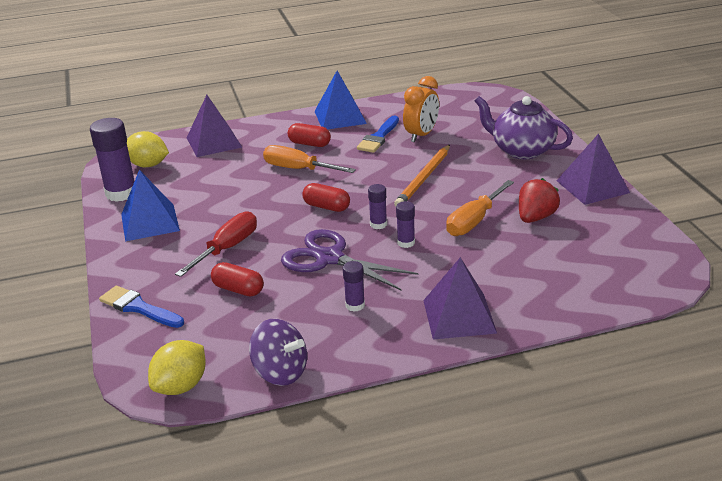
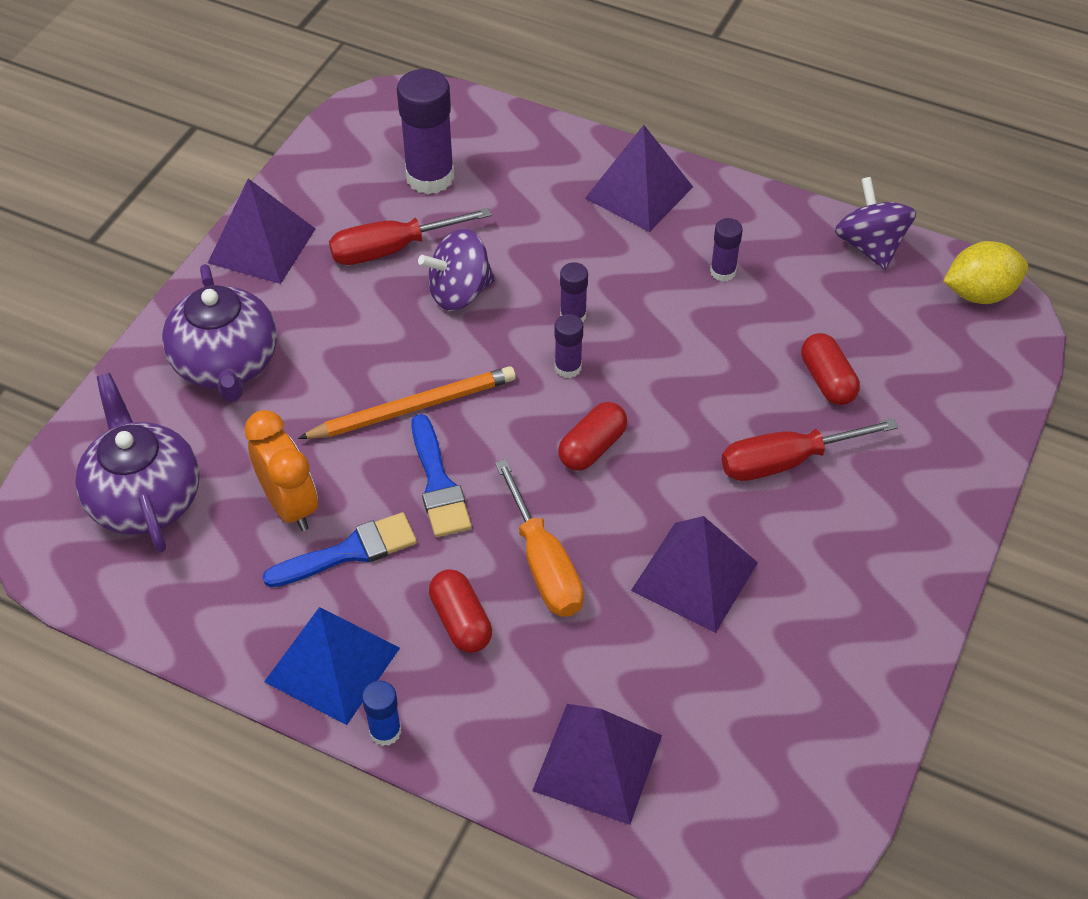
camera: 140 degrees left, 20 degrees up
(121, 193) = (851, 718): purple glue stick -> purple glue stick (430, 177)
(139, 308) = (963, 433): blue brush -> blue brush (438, 483)
(148, 165) = (757, 777): yellow lemon -> none
(150, 222) = (852, 599): blue pyramid -> none
(230, 195) = (695, 576): none -> purple pyramid
(299, 115) = (385, 731): none -> blue glue stick
(327, 207) = (592, 447): red capsule -> red capsule turned 60 degrees clockwise
(329, 258) = (681, 355): purple scissors -> none
(421, 135) = (290, 505): orange clock -> orange clock turned 75 degrees clockwise
(474, 221) = (459, 292): orange screwdriver -> purple spinning top
(475, 112) = (145, 499): none -> purple teapot
(535, 217) = (392, 249): red strawberry -> red screwdriver

